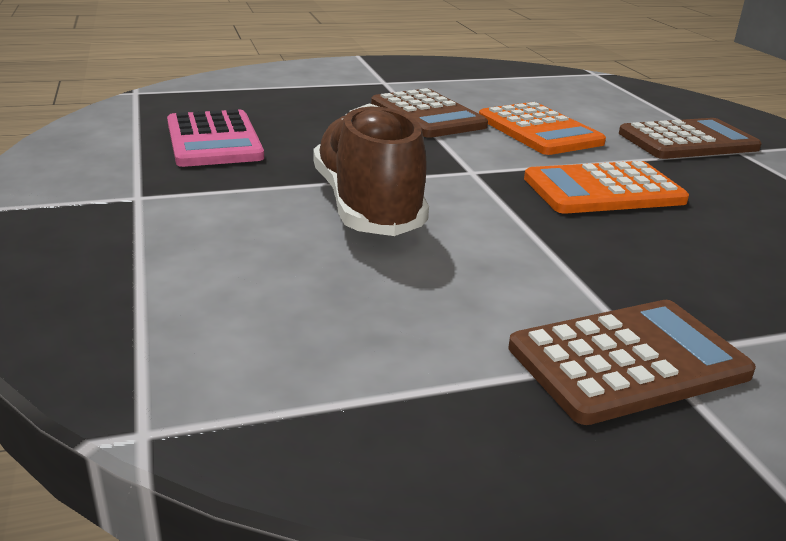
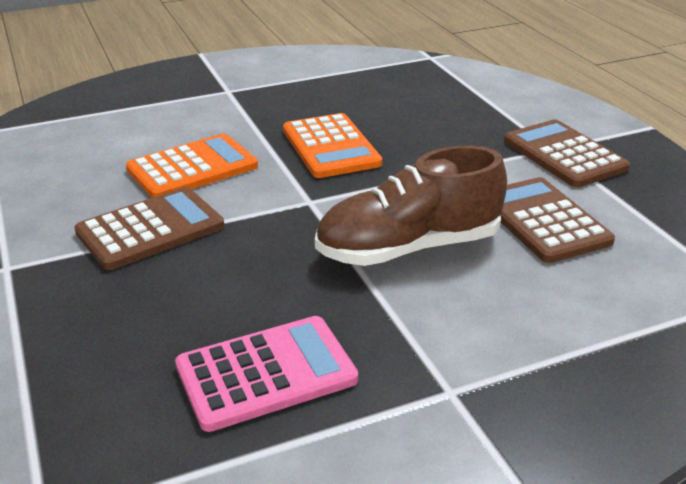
camera: 95 degrees left, 5 degrees up
(687, 141) = (209, 106): brown calculator -> brown calculator (543, 221)

